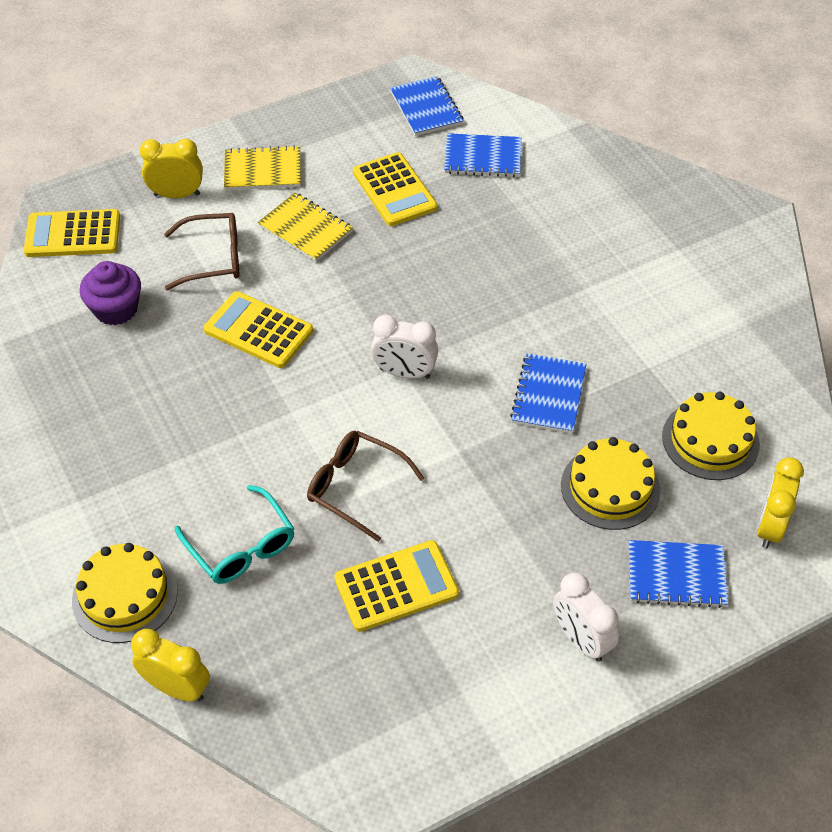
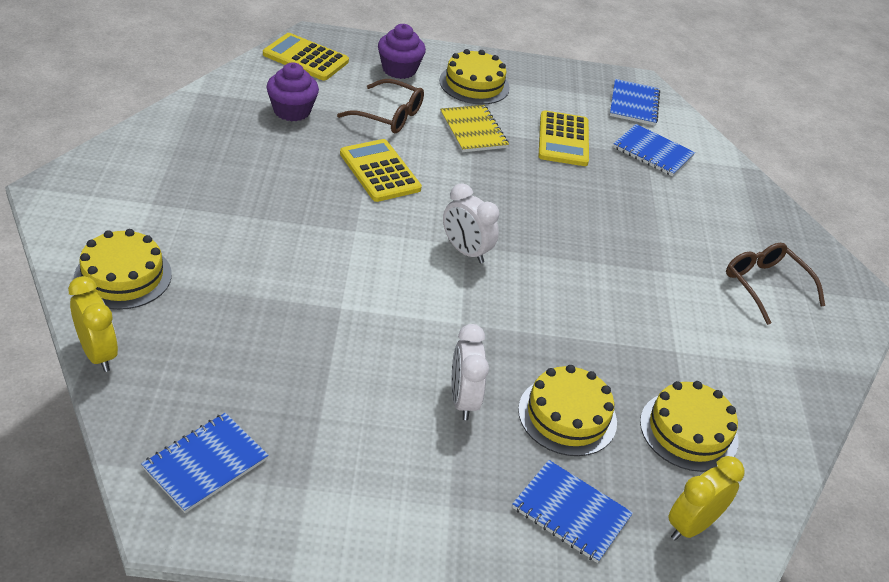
camera: 25 degrees right, 10 degrees down
(177, 194) = (399, 69): yellow clock -> purple cupcake
(241, 546) = (235, 292): turquoise glasses -> none
(262, 170) = (474, 84): yellow notebook -> yellow cake
(355, 487) = (357, 302): brown glasses -> brown glasses (765, 285)
(396, 586) = (325, 384): yellow calculator -> none
(548, 395) = (571, 325): blue notebook -> blue notebook (205, 464)
(581, 640) = (442, 510): white clock -> white clock (463, 400)

